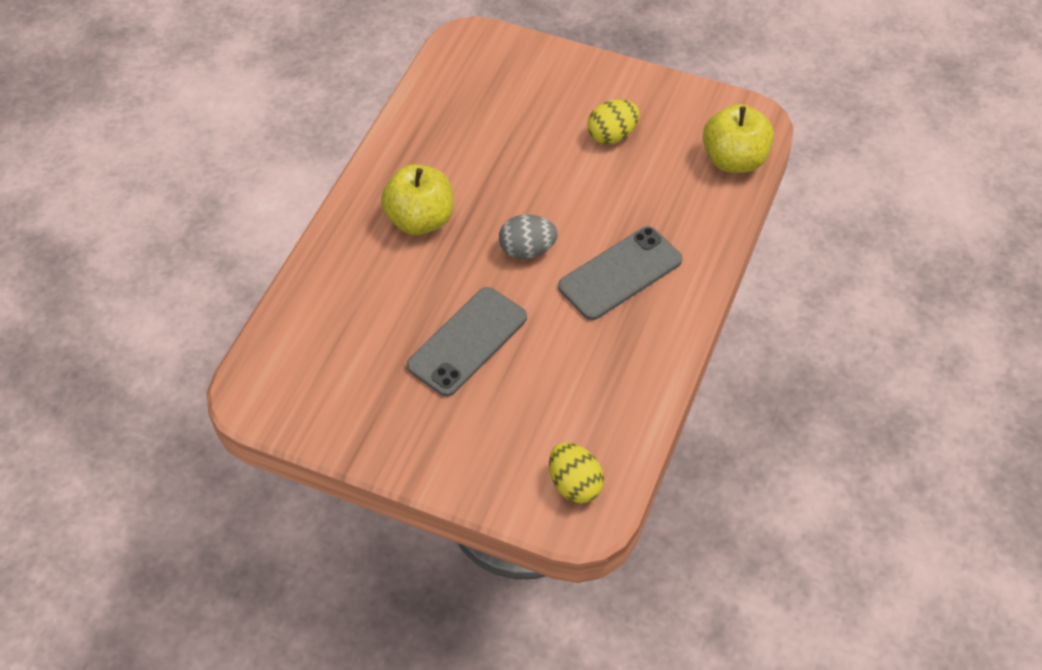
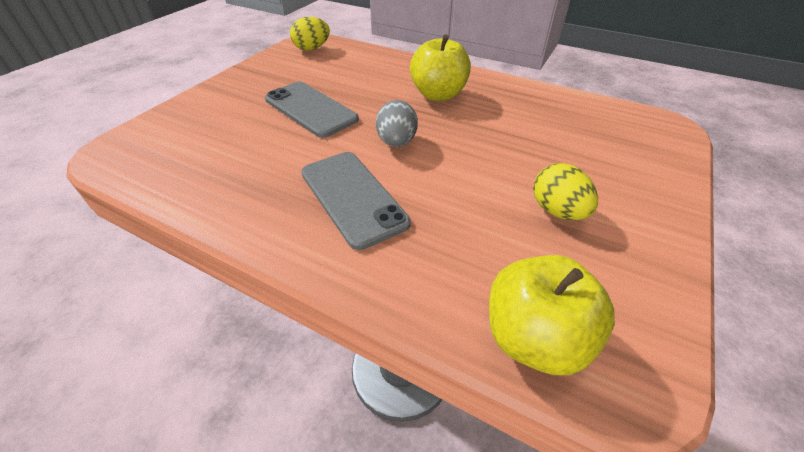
camera: 95 degrees right, 10 degrees down
(575, 484) = (141, 150): yellow egg -> yellow egg (312, 48)

